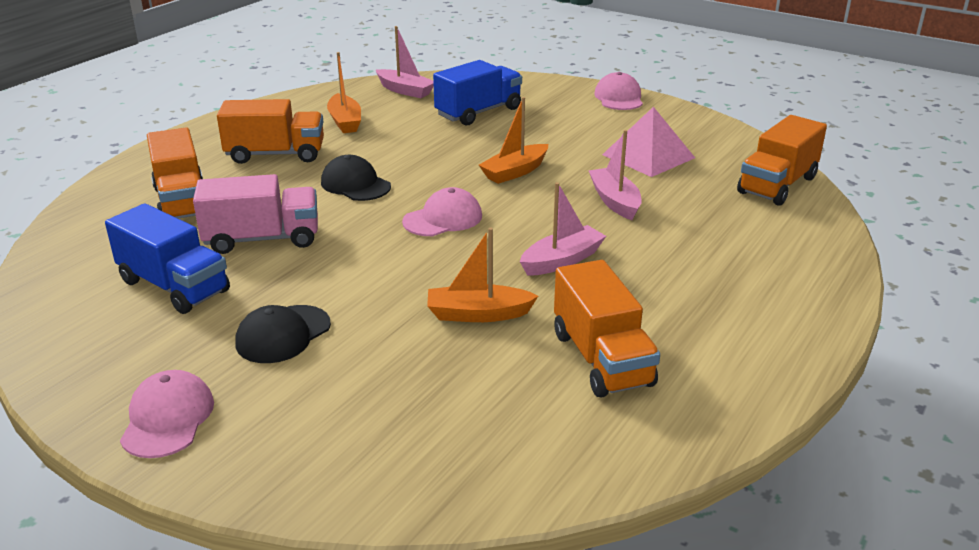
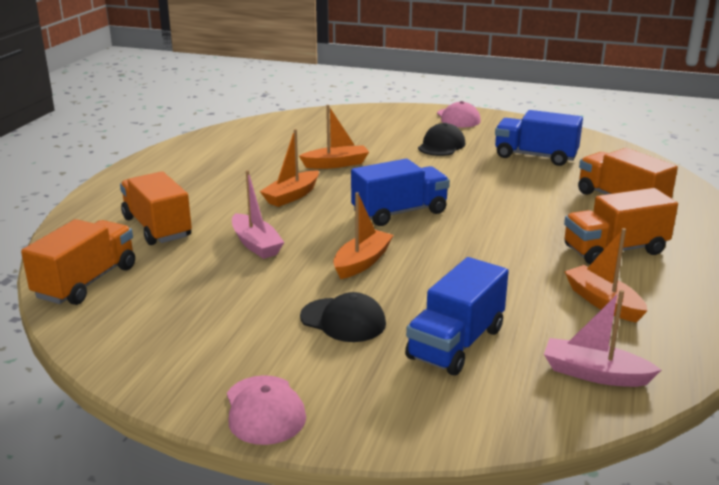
camera: 165 degrees right, 5 degrees down
(262, 239) = (520, 184): pink truck -> none
(355, 184) = (501, 231): black cap -> black cap (343, 320)
(443, 219) = (399, 212): pink cap -> blue truck
(562, 260) = (292, 196): pink boat -> orange boat
(601, 359) = (255, 155): orange truck -> orange truck (157, 227)
(648, 156) = (222, 301): pink pyramid -> none

